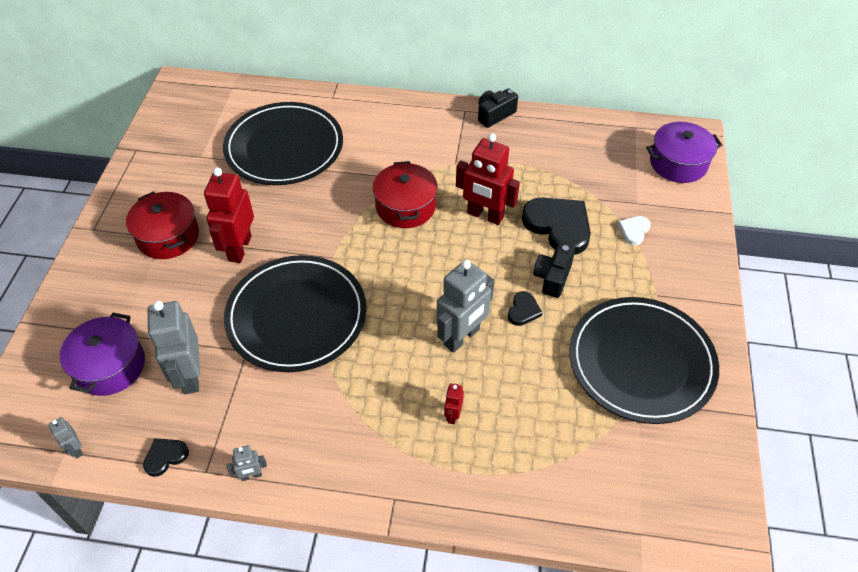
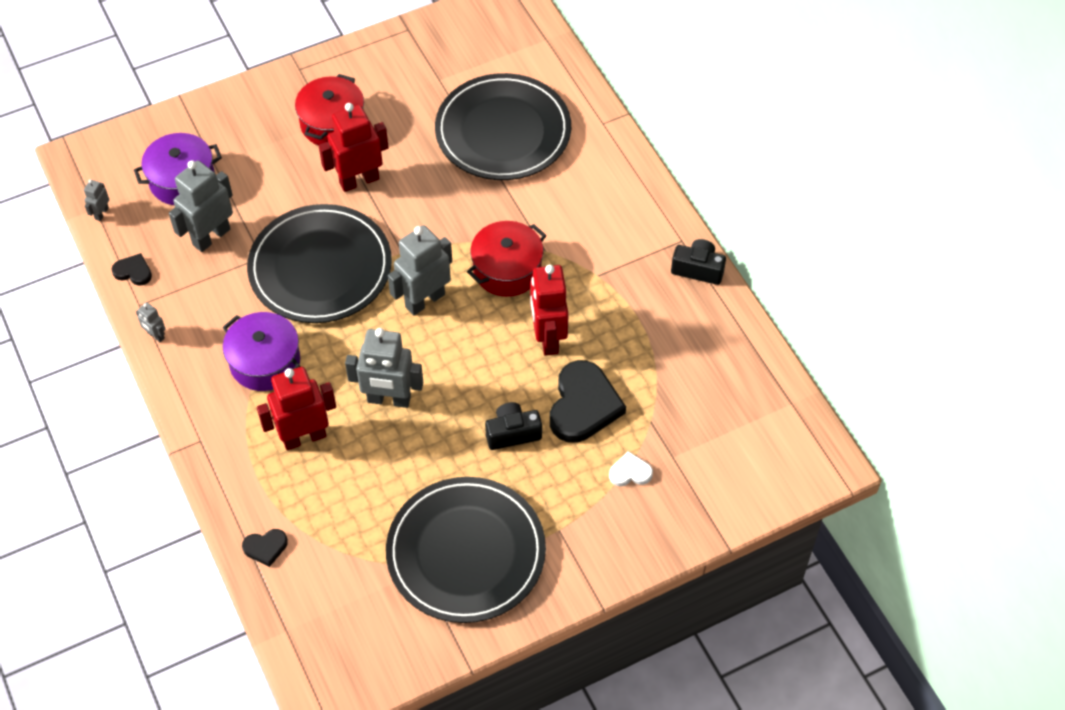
camera: 55 degrees right, 5 degrees up
(389, 267) = (424, 300): none -> grey robot
(452, 415) = (304, 437): red robot -> red robot, size x2.19
(523, 310) = (455, 430): black heart -> black heart (265, 547)
(678, 163) = (767, 468): purple pot -> purple pot (265, 362)

